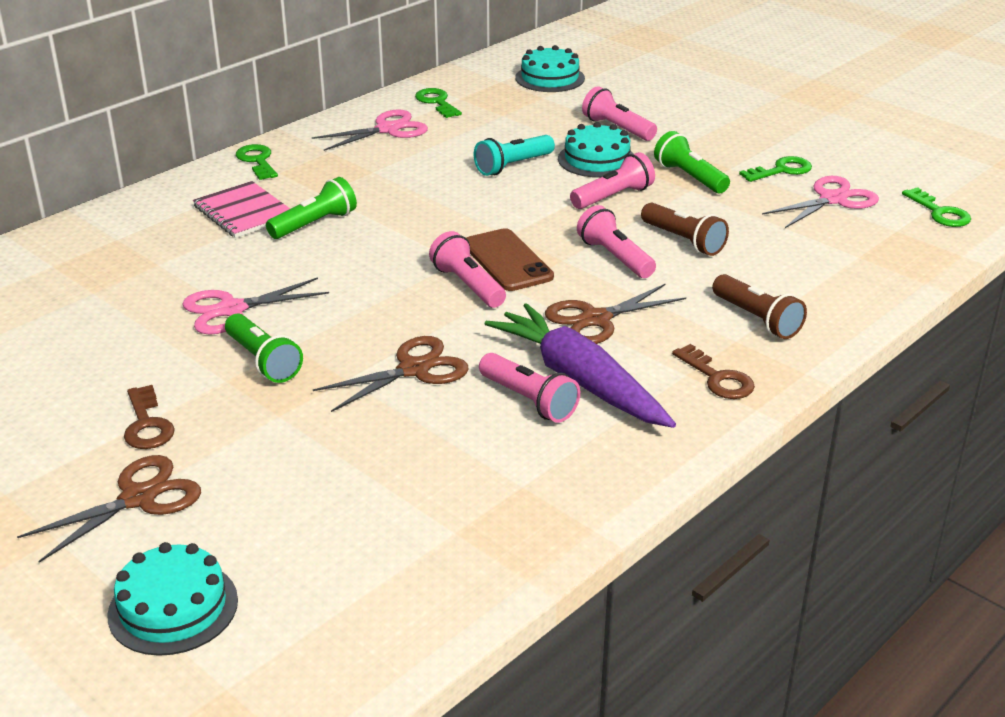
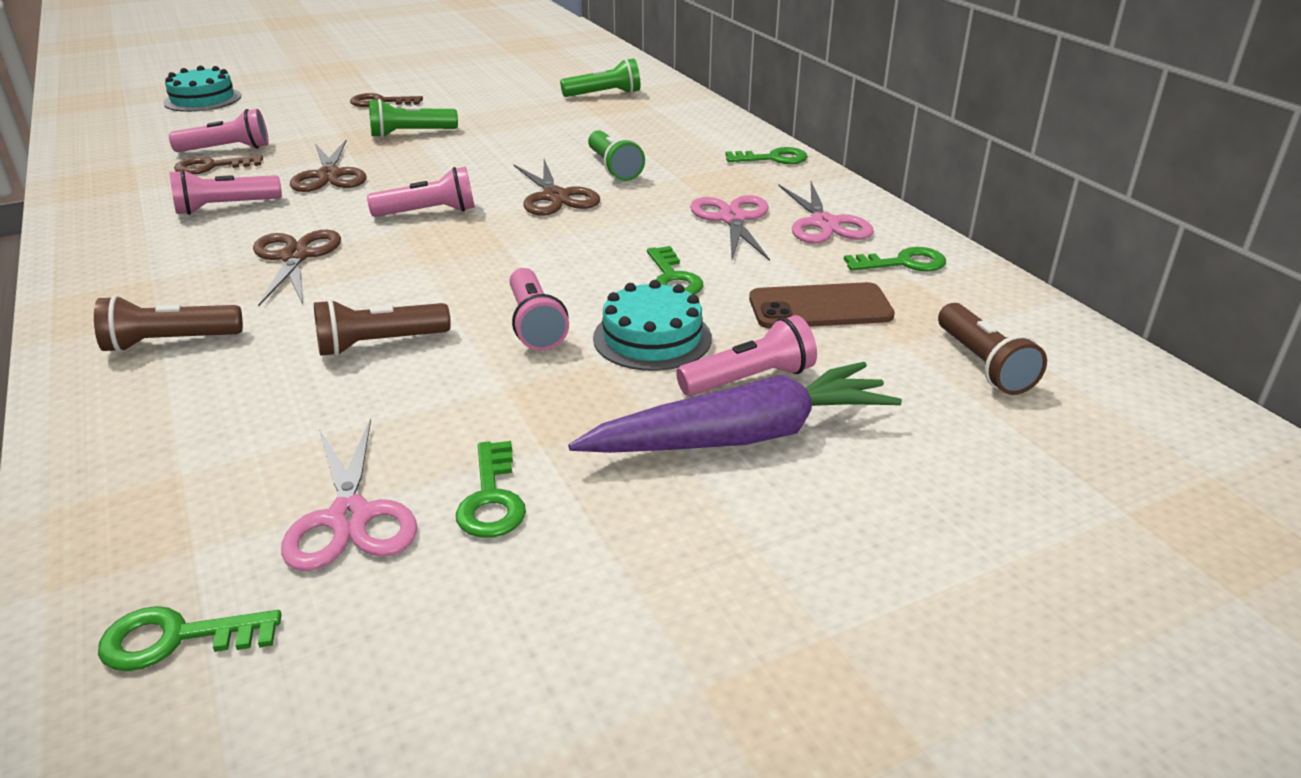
camera: 110 degrees right, 0 degrees up
(138, 498) = (308, 97): brown scissors -> brown scissors (555, 197)
(232, 309) = (496, 130): pink scissors -> pink scissors (733, 219)
(244, 212) = (662, 146): pink notebook -> none
(507, 261) = (452, 236): brown phone -> brown phone (820, 307)
(512, 166) = (673, 278): turquoise flashlight -> green key
(550, 78) = (983, 365): turquoise cake -> brown flashlight
(579, 380) = (219, 231): purple carrot -> purple carrot (742, 436)
(615, 257) = (394, 292): pink flashlight -> pink flashlight (227, 149)
(689, 177) = (541, 398): green flashlight -> green flashlight (604, 94)
(717, 378) = (121, 291): brown key -> brown key (212, 167)

